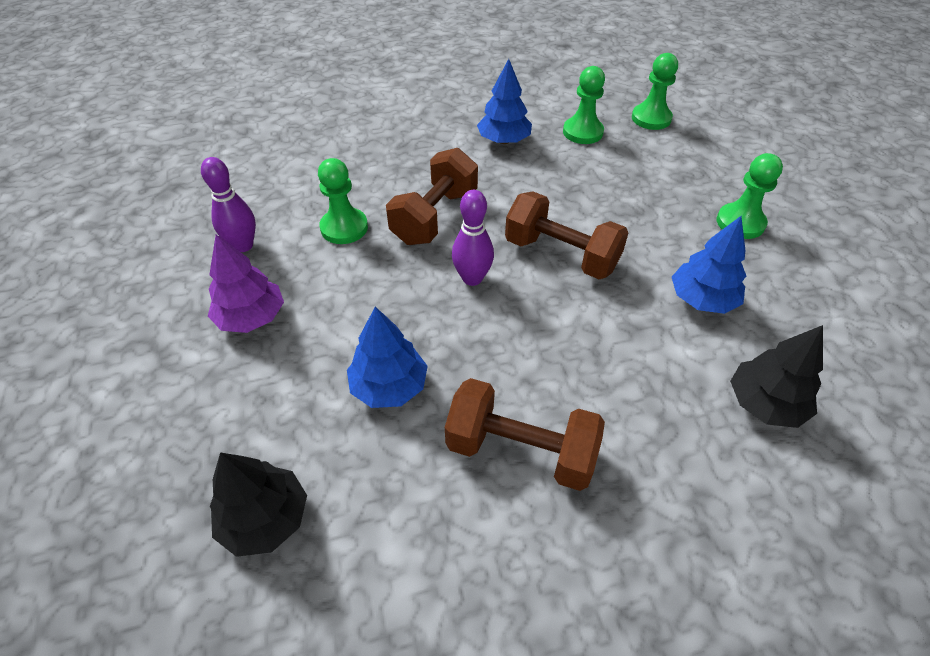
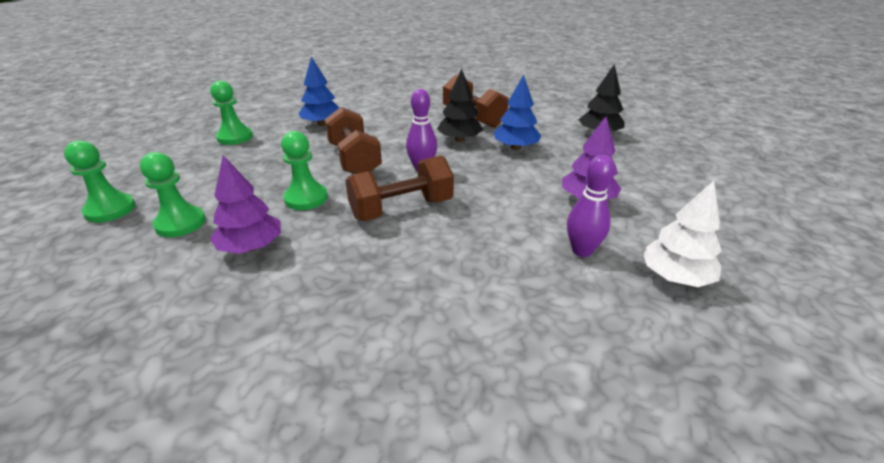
camera: 145 degrees left, 15 degrees down
(156, 253) = (674, 277): none -> white tree
(344, 228) = (481, 230): green pawn -> green pawn (306, 198)
(504, 141) = (251, 247): blue tree -> purple tree
(764, 403) = (362, 100): black tree -> black tree (459, 140)

